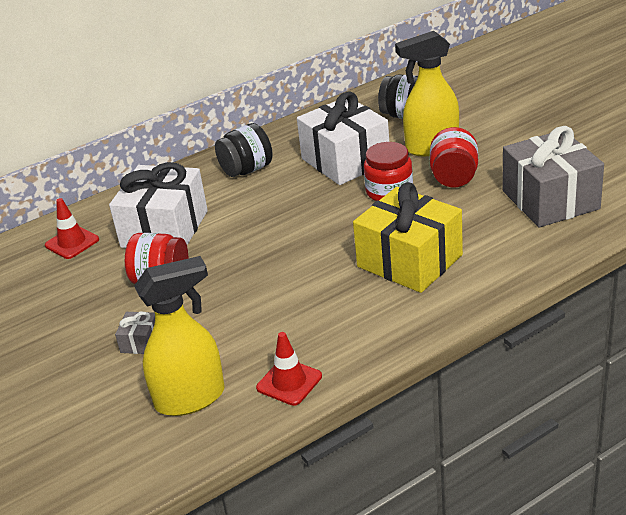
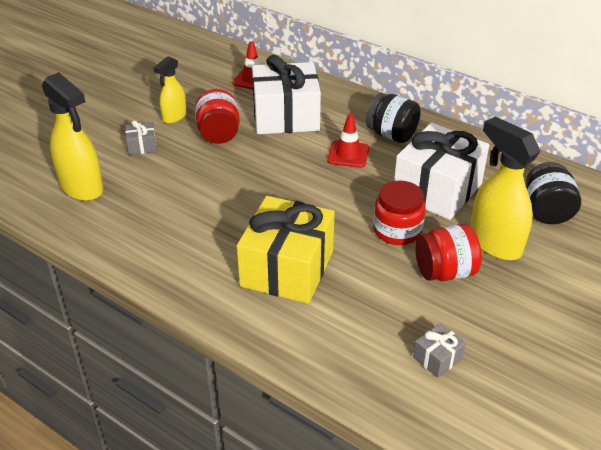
camera: 65 degrees right, 5 degrees up
(99, 311) = (174, 117): none -> yellow spray bottle
(289, 382) = (105, 233): red traffic cone -> red traffic cone (348, 154)
(550, 200) = (437, 358): grey gift -> grey gift, size x0.42

